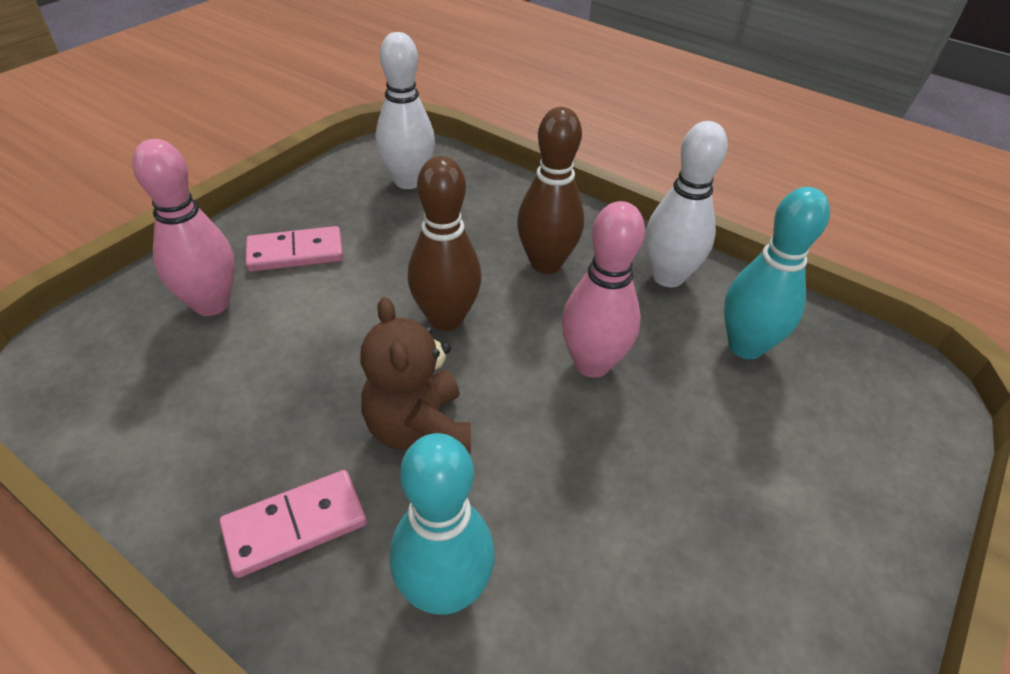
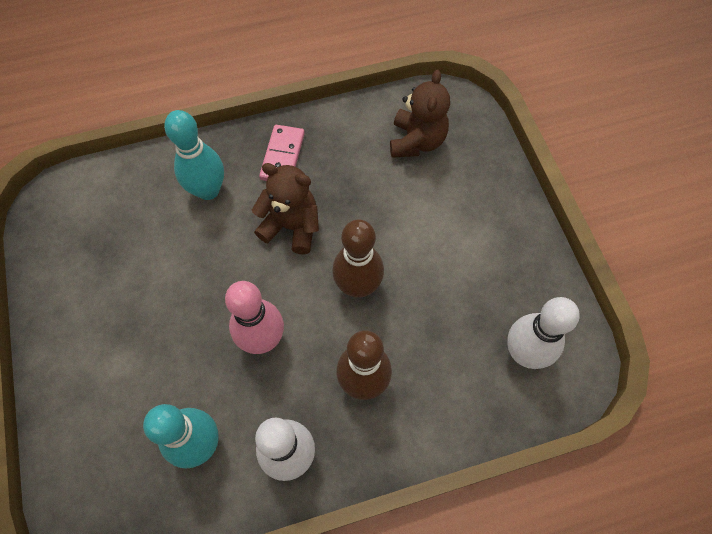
camera: 130 degrees right, 20 degrees up
(162, 371) = (416, 141): none -> brown teddy bear
(211, 304) = (457, 178): pink bowling pin -> none
(295, 253) = (479, 238): pink domino -> none

